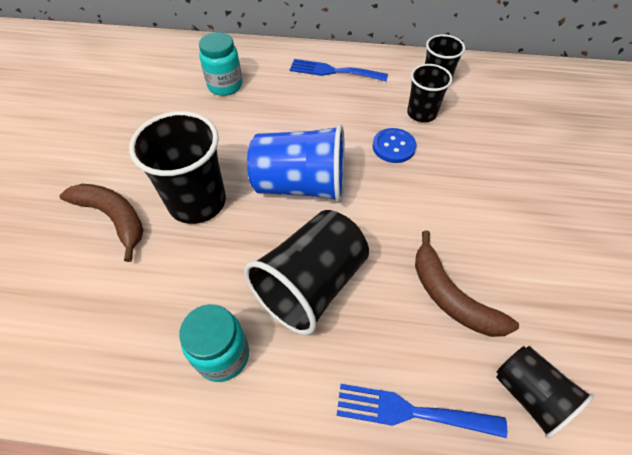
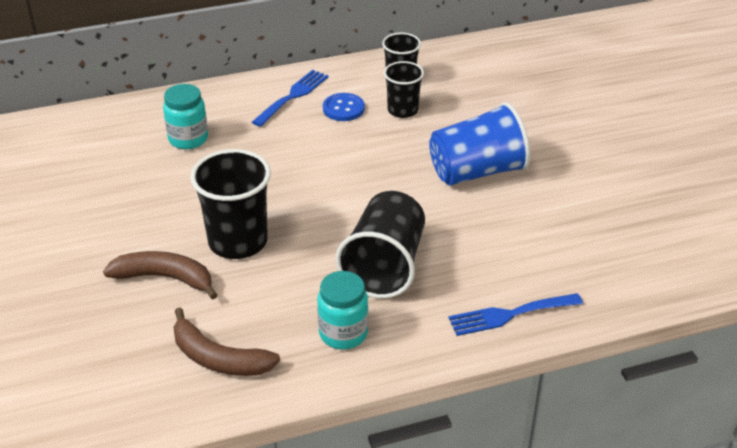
camera: 25 degrees left, 15 degrees down
(301, 185) = (327, 200): blue cup -> blue cup (477, 171)
(333, 71) = (293, 96): blue fork -> blue fork turned 135 degrees clockwise
(393, 147) = (393, 145): blue button -> blue button (343, 108)
(451, 296) = (502, 237): brown banana -> brown banana (218, 358)
(529, 395) = (588, 276): black cup -> none

